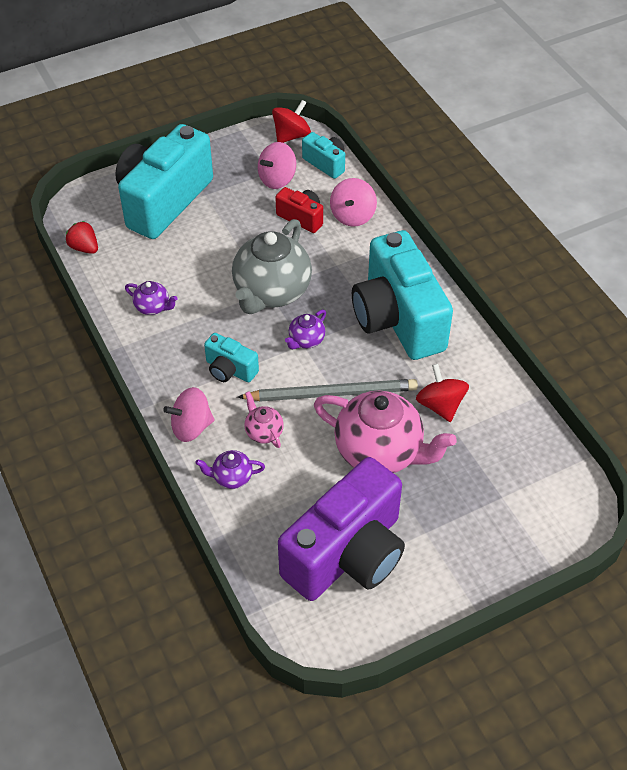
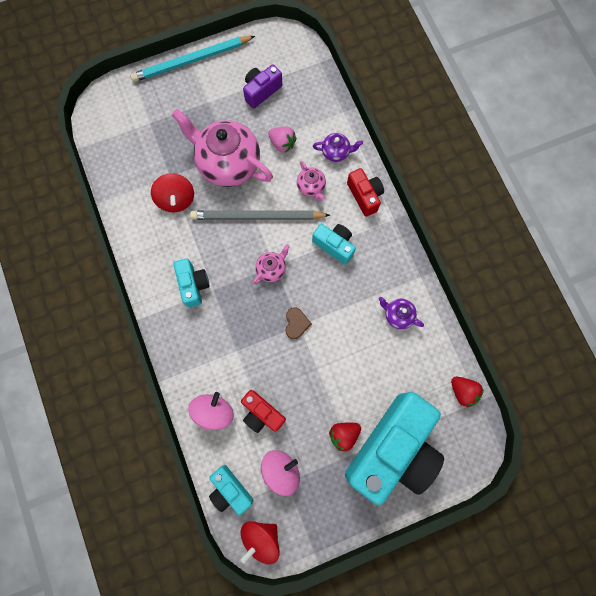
camera: 175 degrees left, 25 degrees up
(191, 427) = (365, 196): pink spinning top -> red camera
(214, 208) = (343, 434): none -> red strawberry
(271, 292) = (296, 323): grey teapot -> brown heart
(306, 340) = (271, 269): purple teapot -> pink teapot
(308, 483) = (282, 144): none -> pink strawberry
(347, 554) = (261, 91): purple camera -> purple camera, size x0.45
(397, 319) = (193, 285): turquoise camera -> turquoise camera, size x0.45
(463, 592) = (191, 61): none -> turquoise pencil

